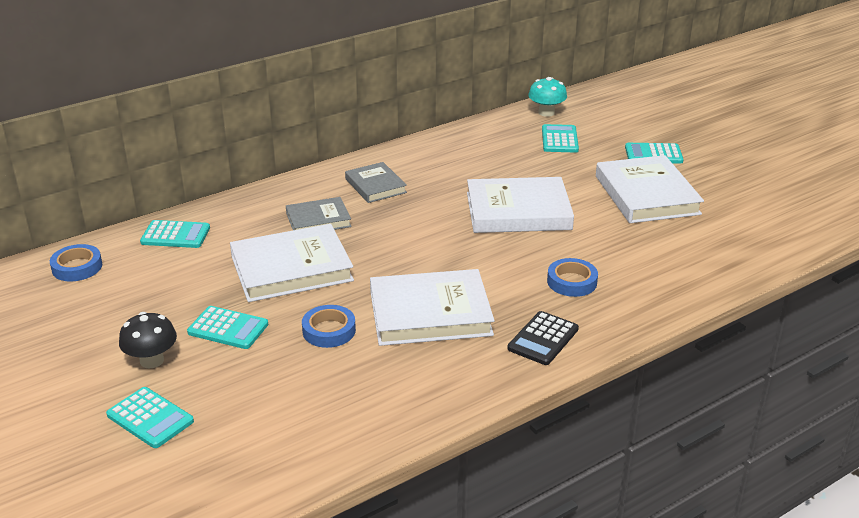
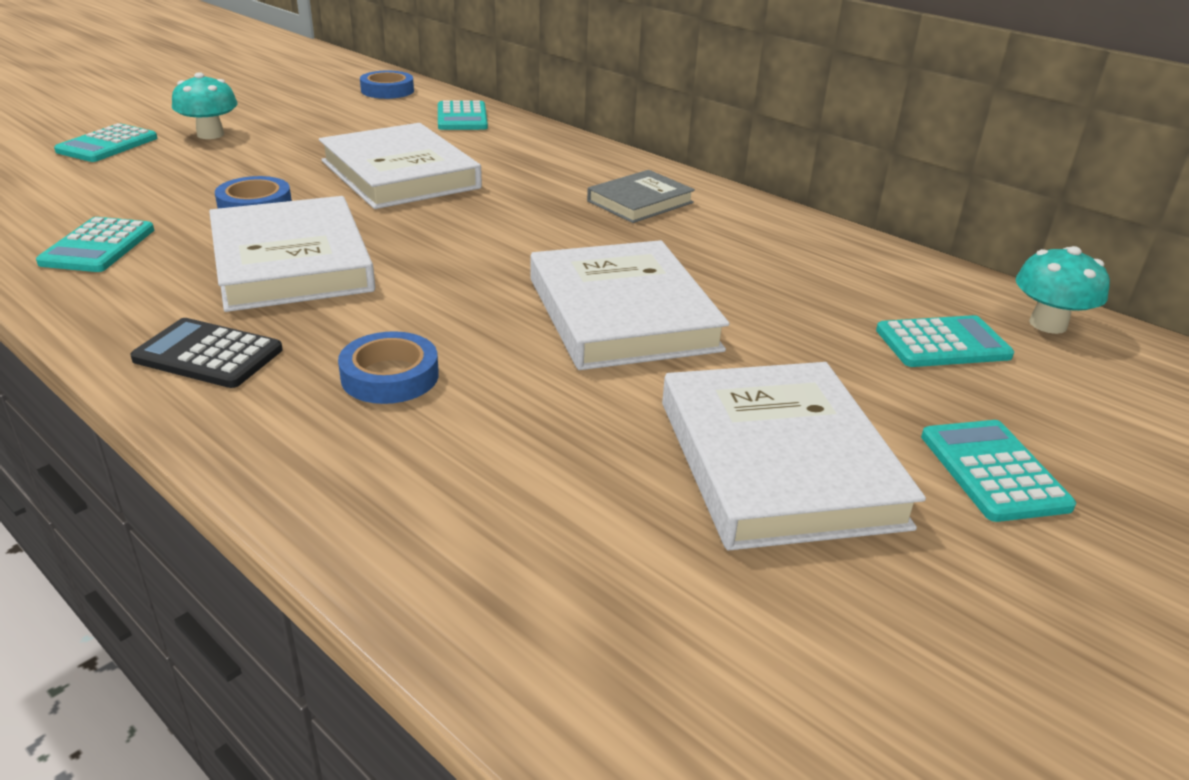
camera: 75 degrees right, 0 degrees up
(152, 360) = (210, 134): black mushroom -> turquoise mushroom
(228, 328) = (267, 158): turquoise calculator -> turquoise calculator (98, 246)
(318, 220) = (526, 177): grey book -> none
(646, 195) = (778, 462): white book -> white book turned 75 degrees counterclockwise

